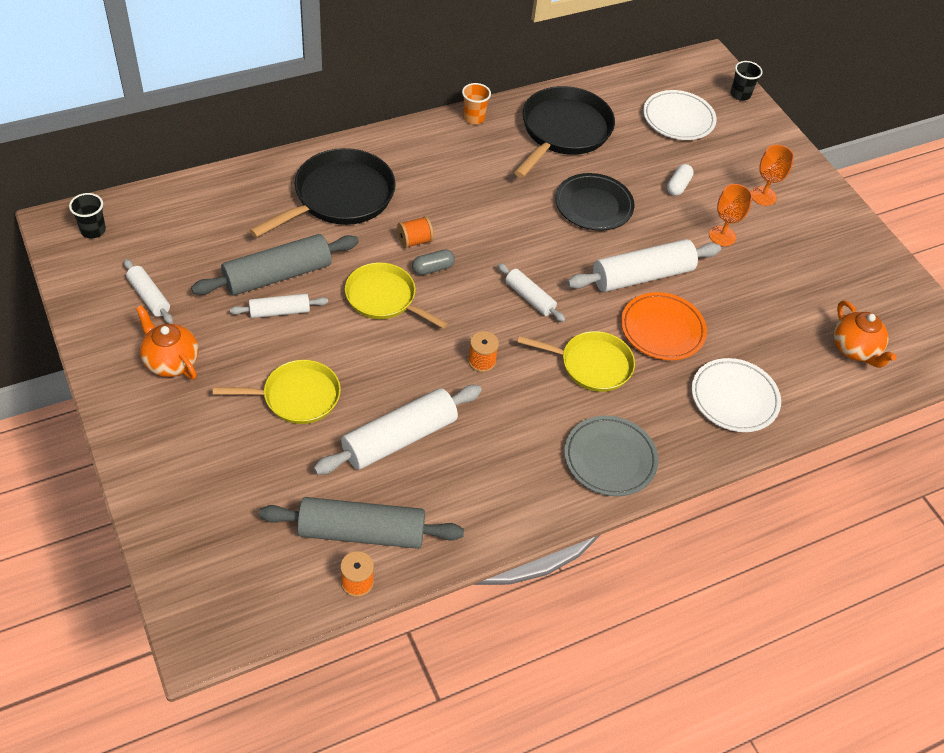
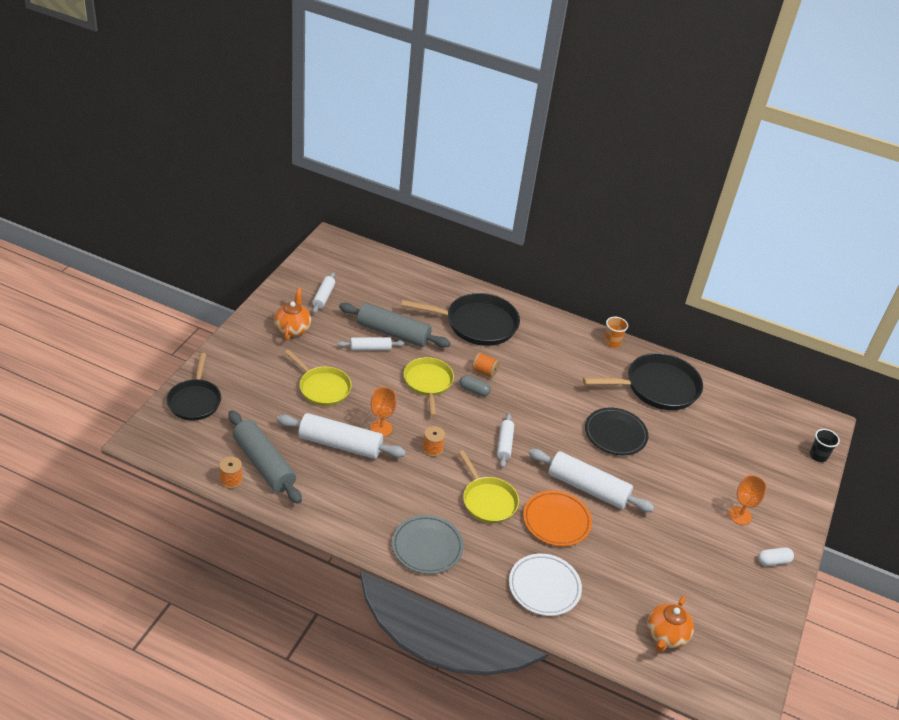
camera: 50 degrees right, 10 degrees down
(93, 230) = (341, 253): black cup -> none
(189, 539) = (195, 400): none -> black pan
(279, 311) = (370, 348): white rolling pin -> white rolling pin turned 45 degrees counterclockwise
(678, 119) = (748, 436): white plate -> none
(678, 186) = (688, 466): white capsule -> white capsule (773, 561)
(722, 236) = (674, 511): orange goblet -> orange goblet (381, 428)

